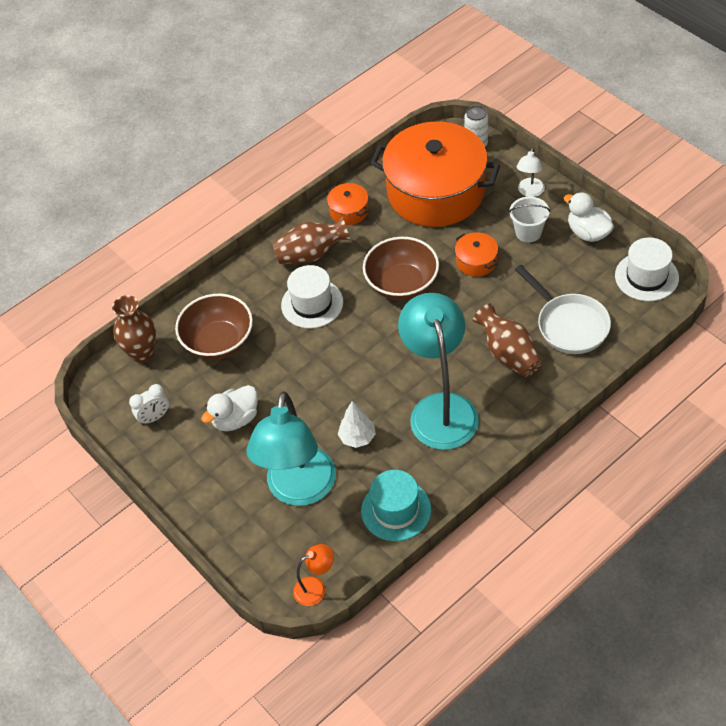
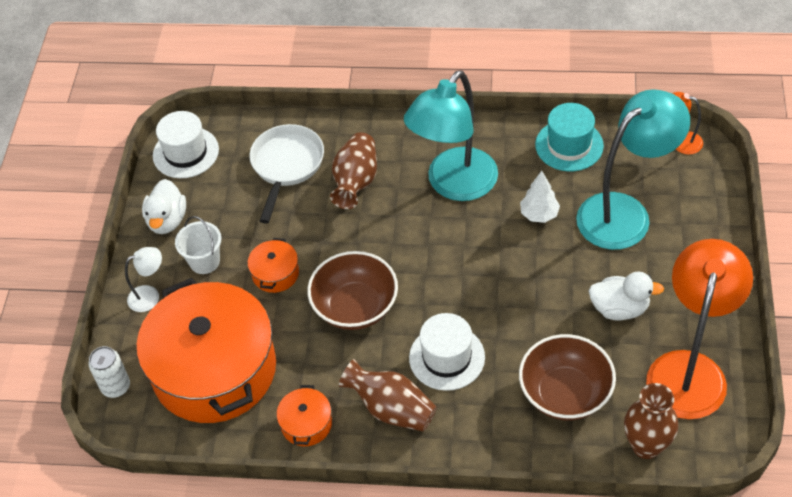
camera: 135 degrees left, 0 degrees up
(154, 417) = (689, 369): white clock -> orange lamp

